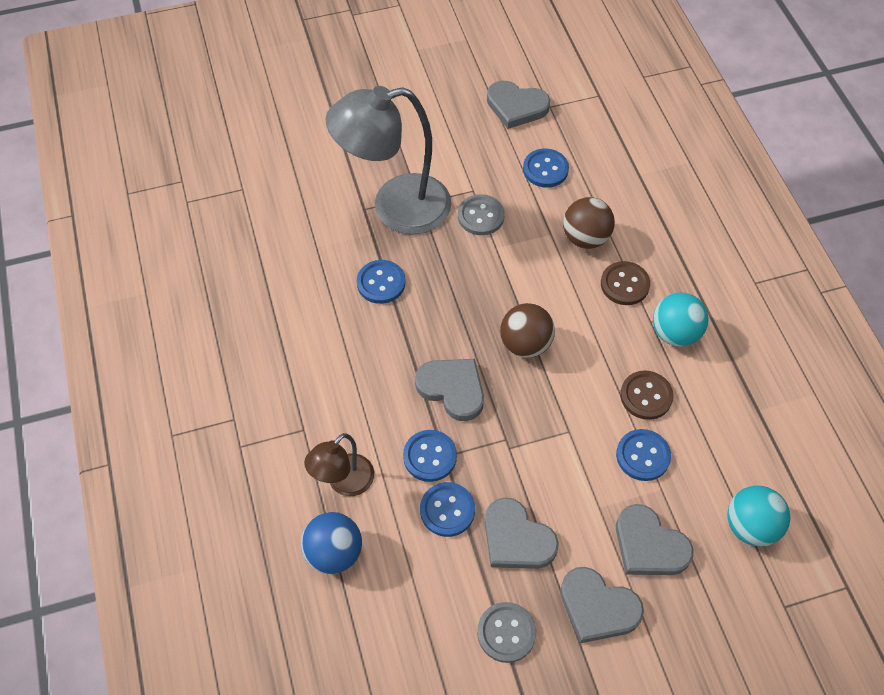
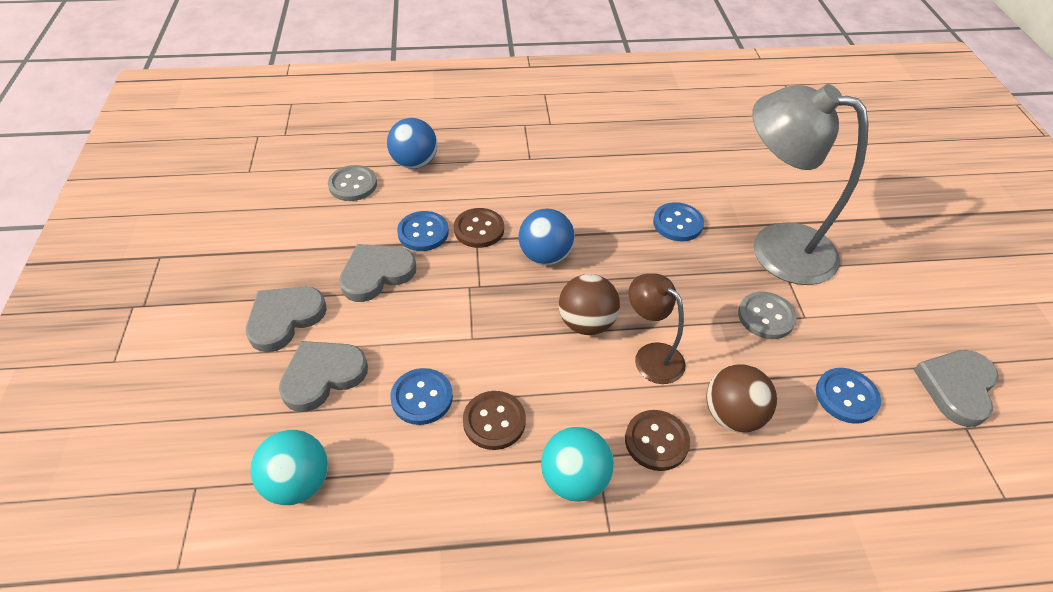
camera: 100 degrees right, 10 degrees down
(344, 483) = (472, 175): brown lamp -> brown lamp (651, 356)
(395, 207) = (776, 247): grey lamp -> grey lamp turned 60 degrees counterclockwise
(430, 456) = (479, 229): blue button -> brown button
(452, 389) = (545, 256): grey heart -> blue ball
(506, 633) = (297, 251): grey button -> grey button (353, 185)

